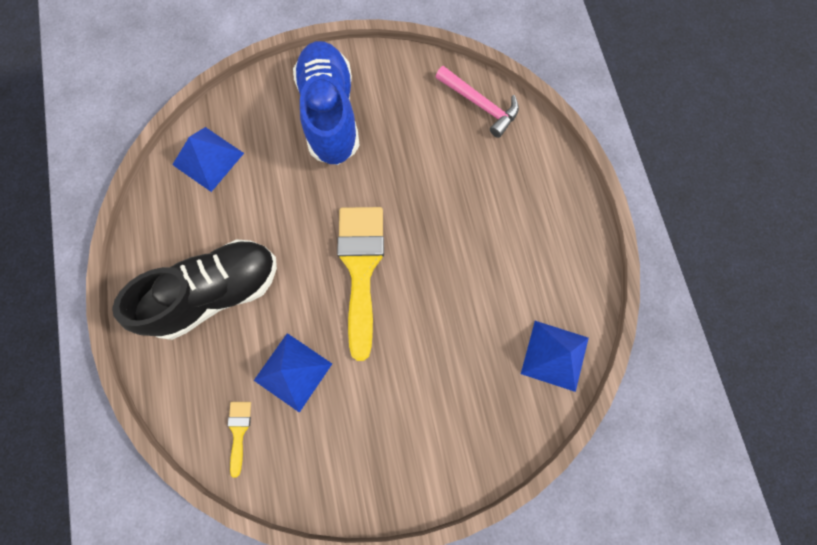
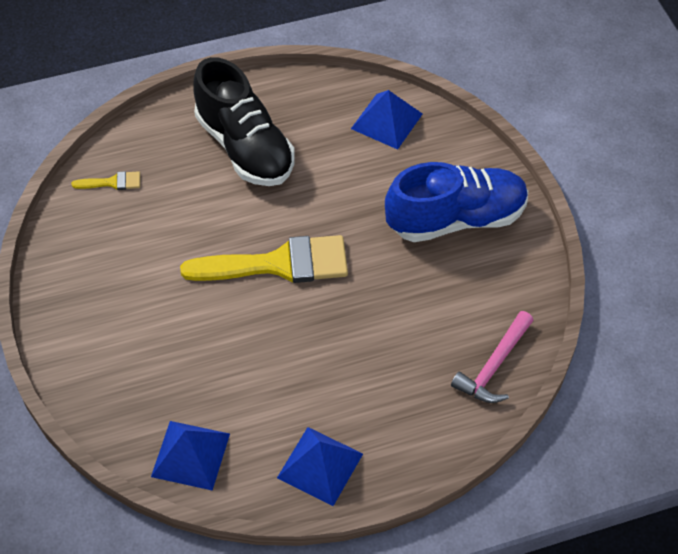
camera: 85 degrees right, 20 degrees down
(293, 372) = (168, 217): blue pyramid -> blue pyramid (320, 465)

